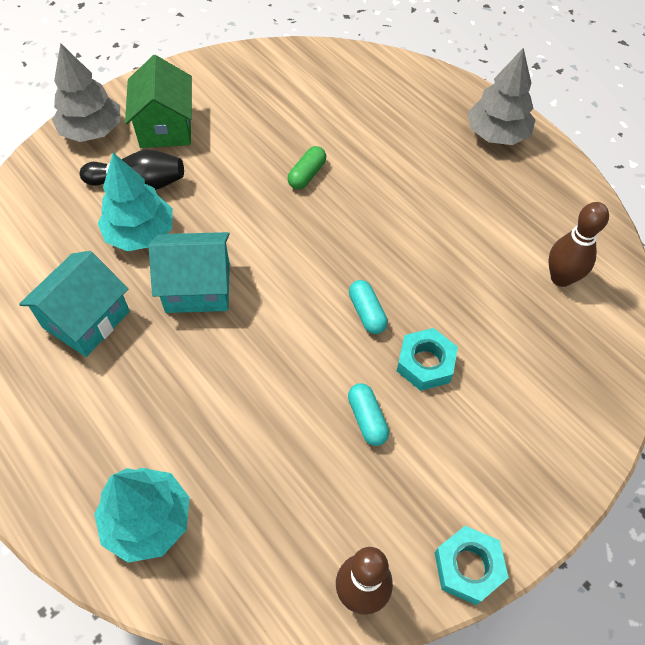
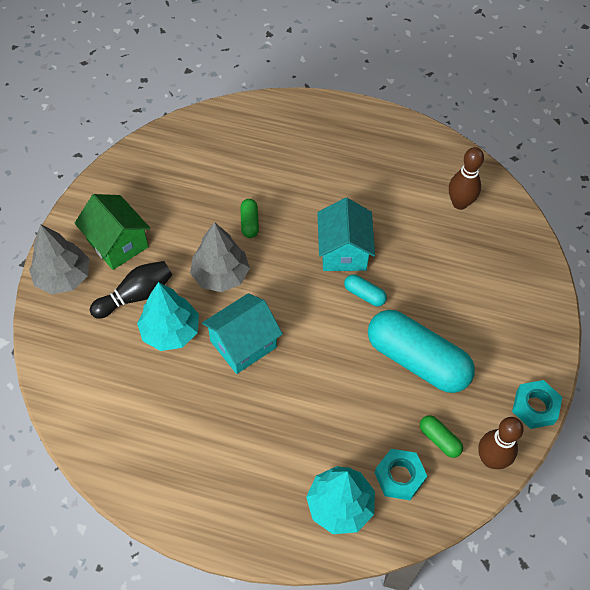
camera: 35 degrees left, 0 degrees up
(86, 319) = (187, 411): turquoise house -> turquoise house (343, 251)
(319, 525) = (439, 439): none -> green capsule
(367, 419) = (417, 360): turquoise capsule -> turquoise capsule, size x2.36
(425, 363) = (423, 305): turquoise nut -> turquoise nut (399, 476)
(496, 134) = (350, 125): grey tree -> grey tree (220, 275)

